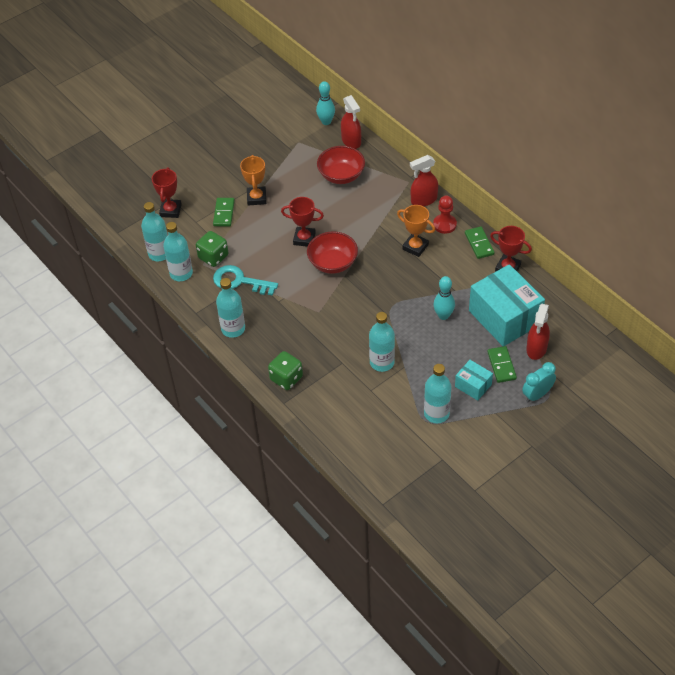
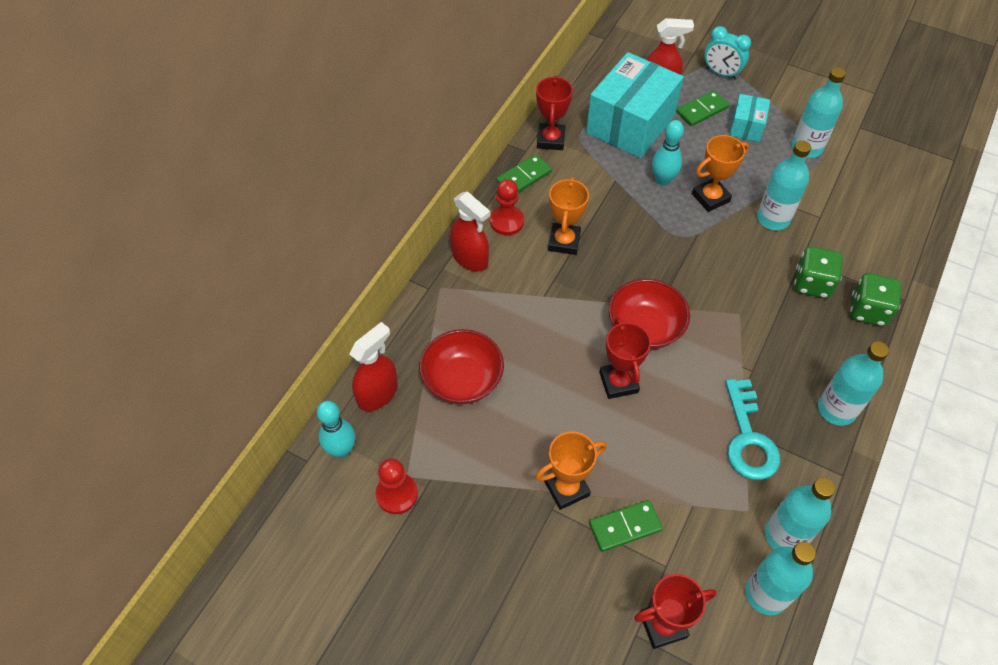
camera: 115 degrees left, 5 degrees up
(213, 257) = (724, 500): green dice -> green dice (812, 283)
(290, 136) = (397, 494): none -> red pawn
(416, 335) = (710, 198): none -> orange trophy

